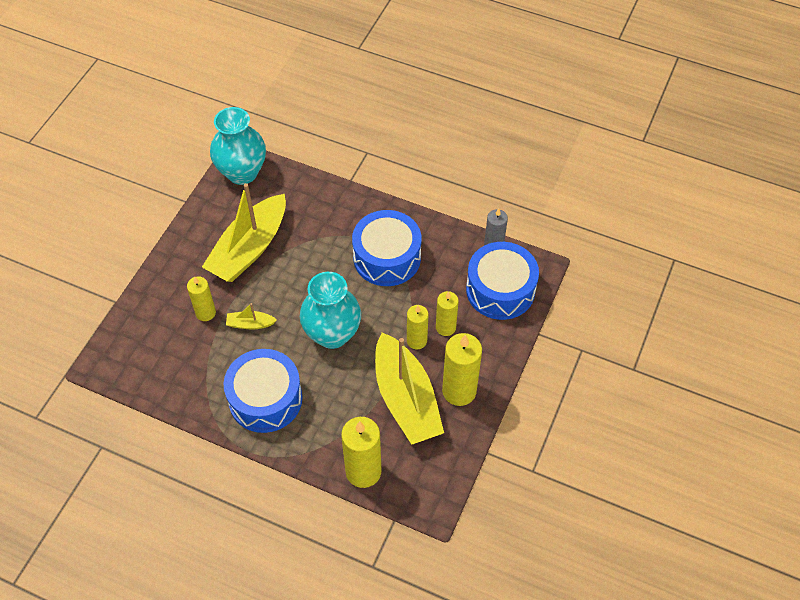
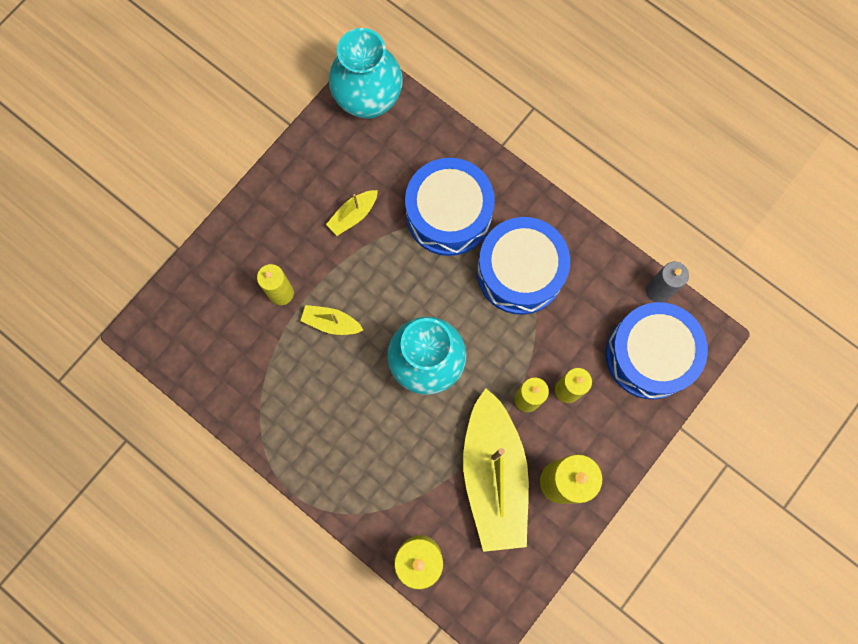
camera: 15 degrees right, 20 degrees up
(249, 249) = (353, 215): yellow boat -> yellow boat, size x0.42
(265, 399) = (327, 430): blue drum -> blue drum (448, 214)

